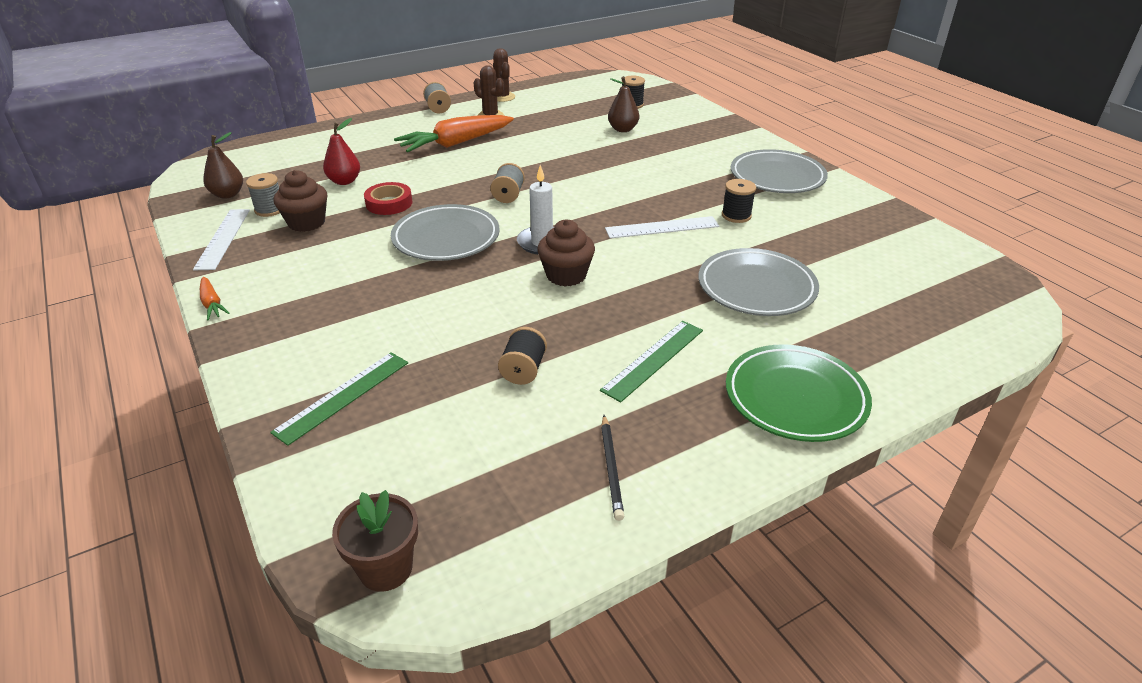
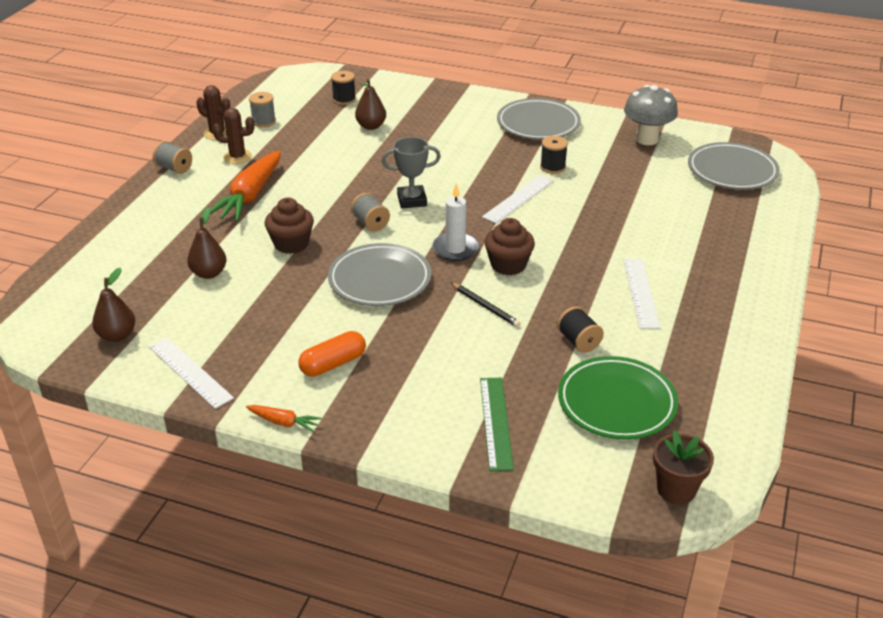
camera: 40 degrees left, 0 degrees up
(269, 209) = (185, 329): grey spool -> grey spool (263, 121)
(306, 222) = (241, 323): brown cupcake -> brown cupcake (291, 244)
(312, 281) = (333, 364): none -> orange capsule
(344, 181) = (209, 273): red pear -> brown pear
(389, 203) = (284, 274): red tape -> none
(567, 192) = (412, 200): none -> grey trophy
(611, 468) = (707, 367): black pencil -> black pencil (485, 306)
(653, 359) = (640, 293): green ruler -> white ruler
(756, 288) = (633, 215): grey plate -> grey plate (732, 171)
(795, 398) = (740, 274): green plate -> green plate (616, 403)
(876, 229) = (647, 139): none -> grey mushroom

